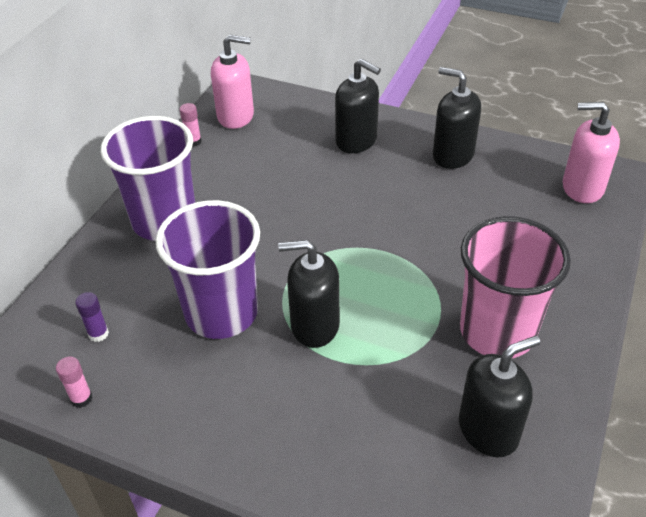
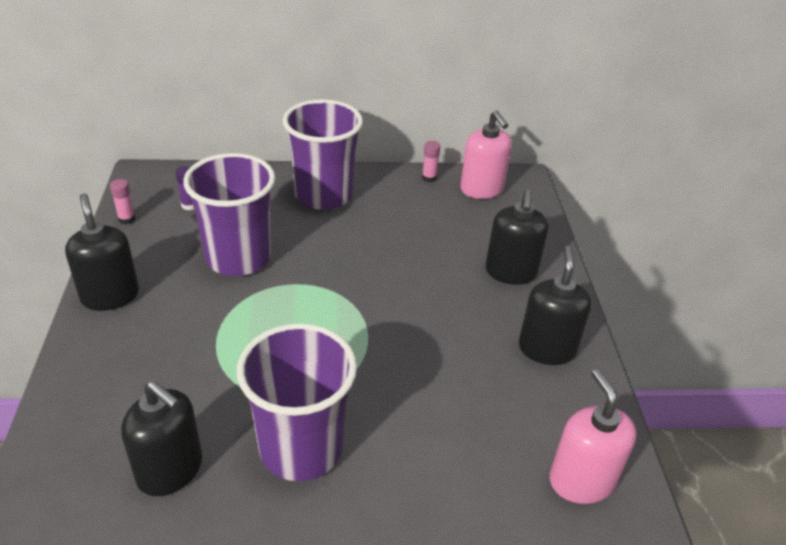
camera: 60 degrees right, 5 degrees down
(314, 325) = (249, 315): black soap dispenser -> black soap dispenser (110, 296)
(497, 331) = (301, 448): pink cup -> purple cup

